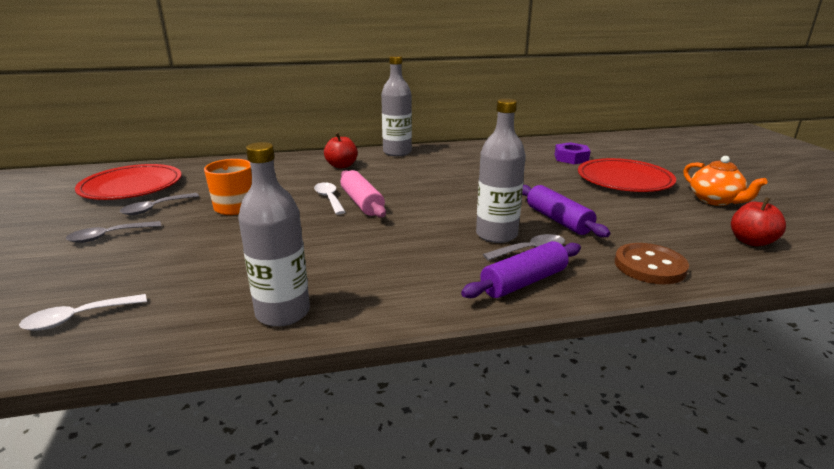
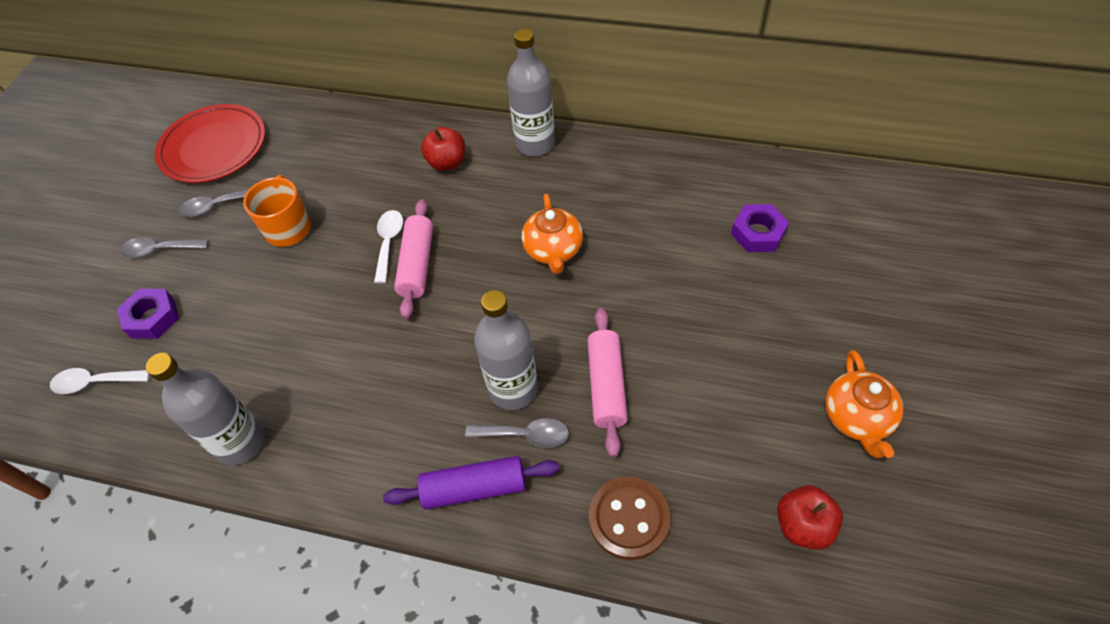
camera: 30 degrees right, 30 degrees up
(126, 269) = (152, 318): none -> purple nut
(455, 182) = (553, 250): none -> orange teapot
(558, 220) = (606, 385): purple rolling pin -> pink rolling pin
(624, 180) = (780, 319): red plate -> none

